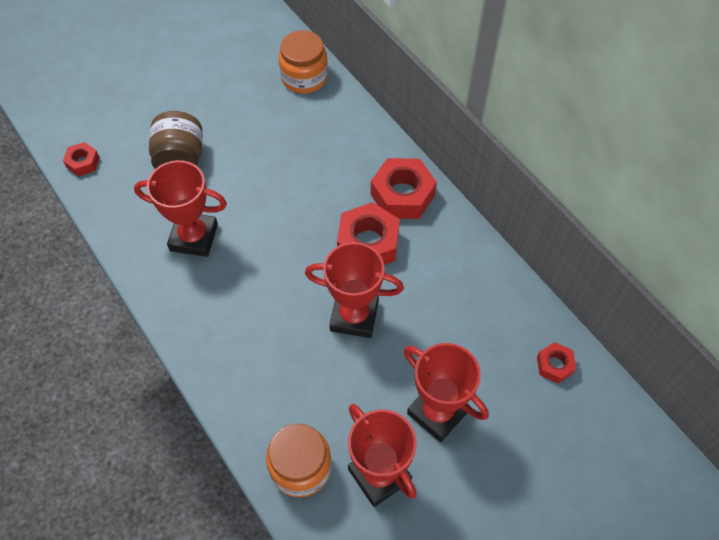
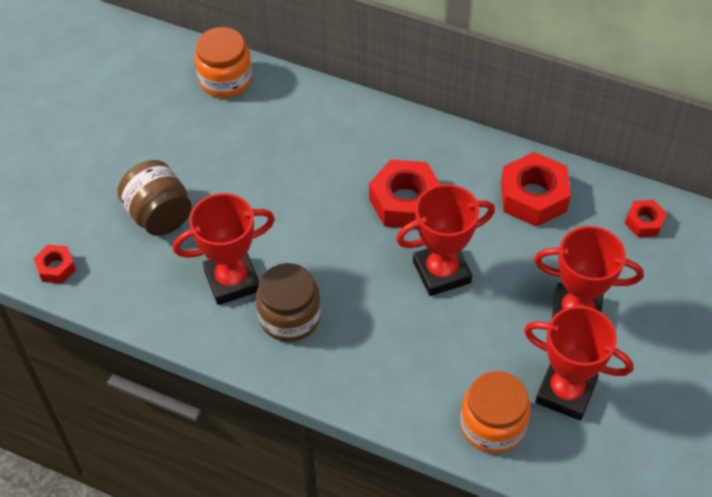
camera: 30 degrees left, 5 degrees down
(213, 289) = (290, 317): none -> brown jar
(402, 195) = (404, 143): red nut -> red nut (533, 197)

